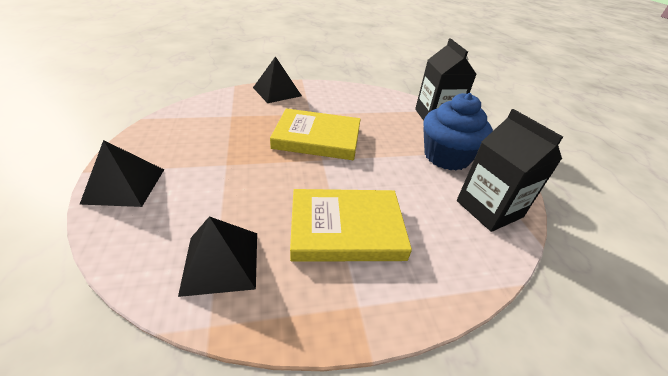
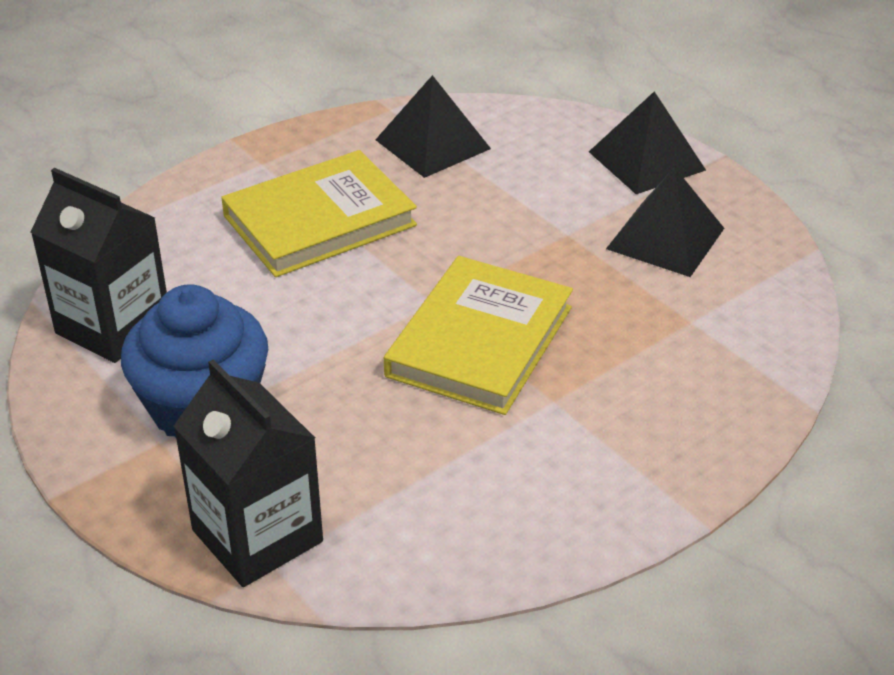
camera: 155 degrees right, 0 degrees up
(277, 91) = (700, 436): black pyramid -> black pyramid (665, 238)
(317, 138) = (480, 341): yellow book -> yellow book turned 45 degrees counterclockwise

